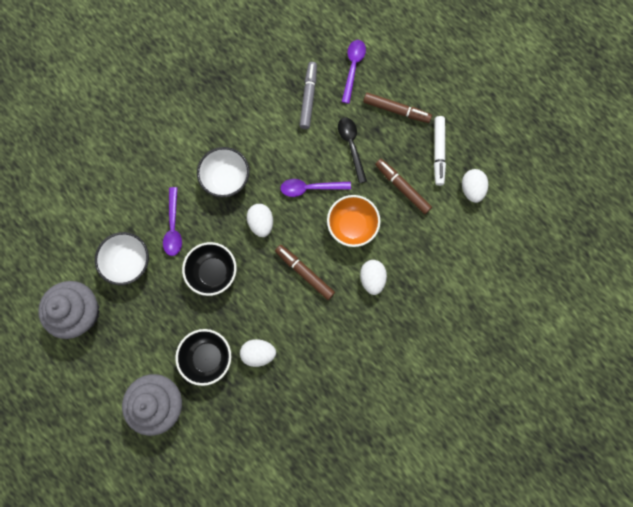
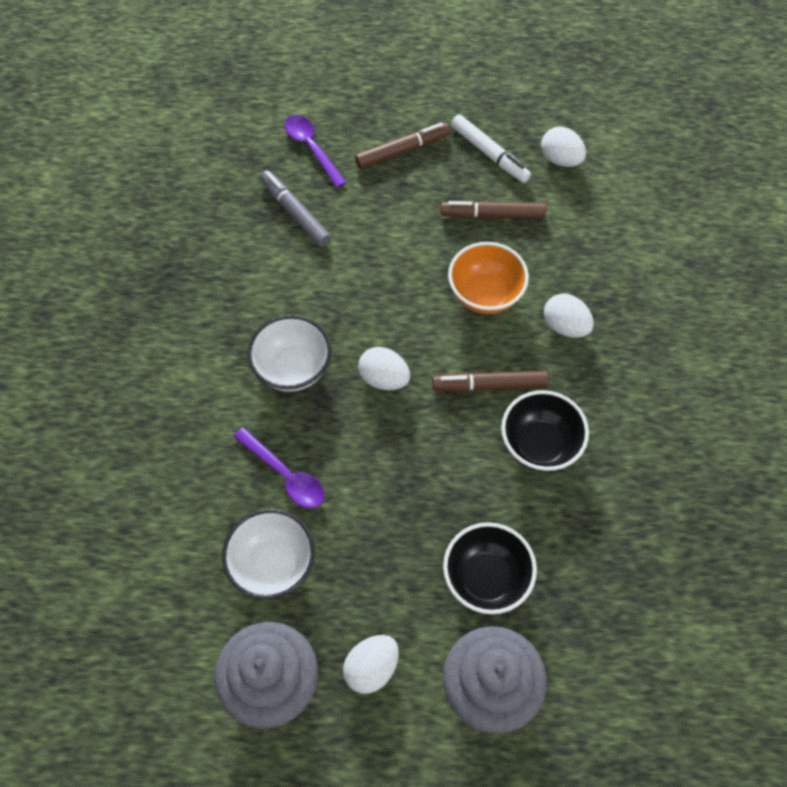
camera: 45 degrees left, 15 degrees down
(213, 272) = (388, 480): black bowl -> black bowl (539, 445)
(258, 353) = (537, 516): white egg -> white egg (371, 668)
(310, 188) = (398, 297): purple spoon -> none
(351, 146) = (395, 220): black spoon -> none

